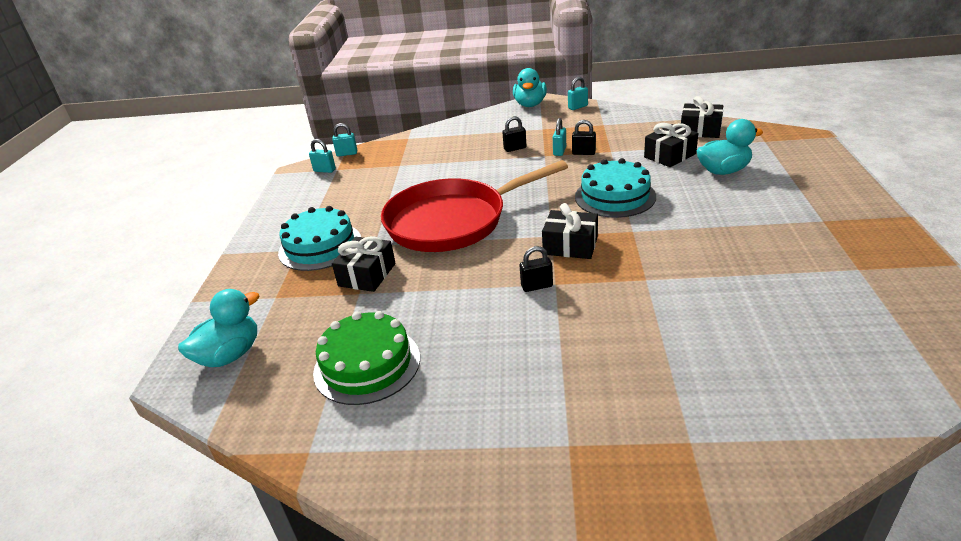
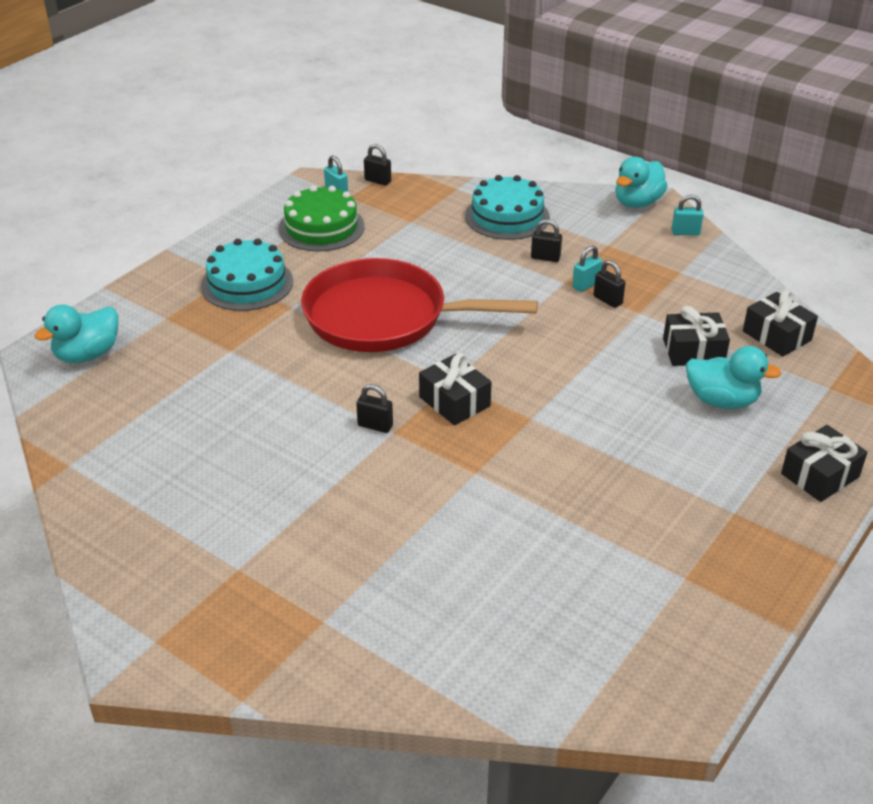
camera: 30 degrees right, 5 degrees up
(230, 355) = (87, 354): turquoise duck -> turquoise duck turned 150 degrees clockwise
(347, 154) = (377, 181): turquoise padlock -> black padlock
(367, 275) = (254, 335): black gift -> black gift (820, 475)
(367, 364) = (171, 420): green cake -> green cake (321, 227)
(615, 196) = (567, 371): turquoise cake -> turquoise cake (507, 216)

